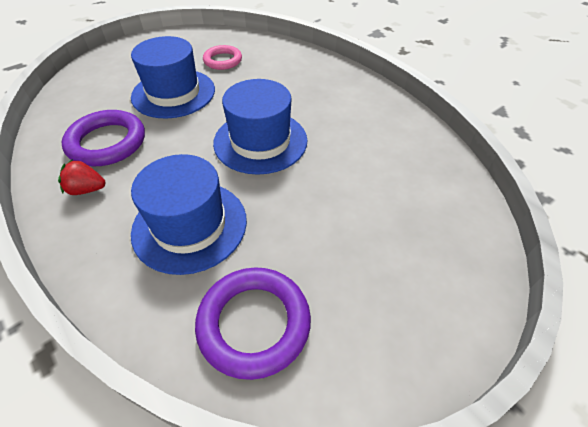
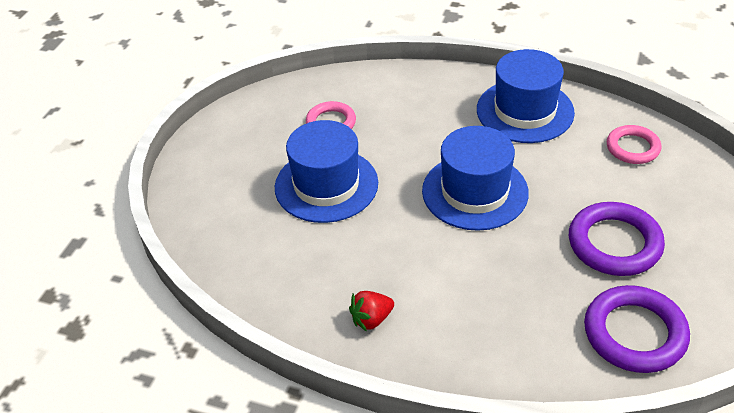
camera: 30 degrees left, 5 degrees down
(107, 142) = (328, 269): purple ring -> purple ring (614, 243)
(190, 225) = (503, 296): blue hat -> blue hat (525, 111)
(421, 168) = (632, 148): none -> pink ring

